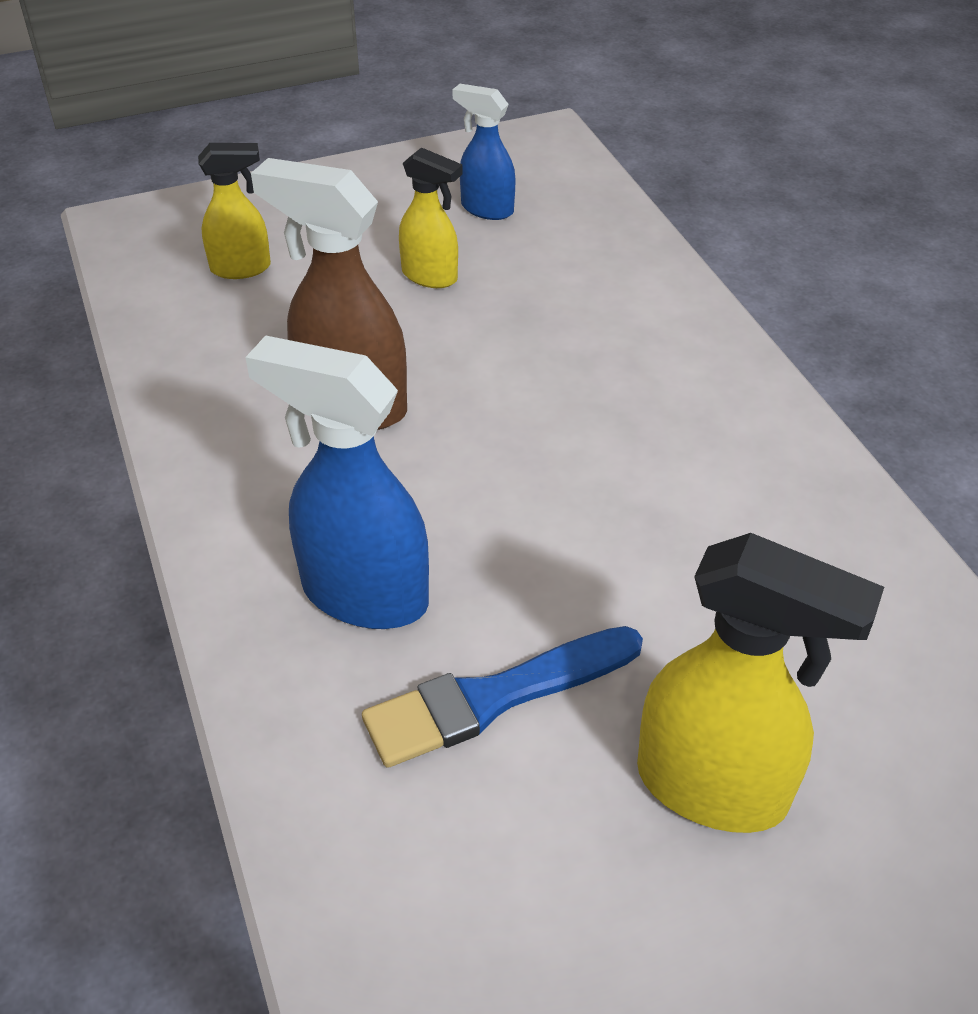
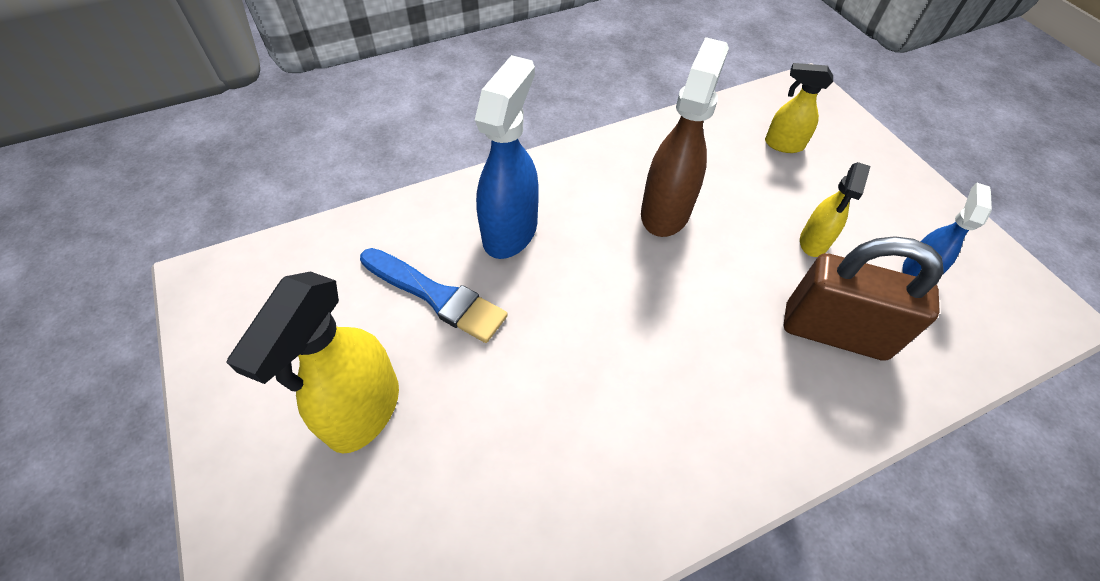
camera: 85 degrees right, 10 degrees up
(241, 268) = (783, 144): yellow spray bottle -> yellow spray bottle turned 120 degrees clockwise
(494, 697) = (436, 296): blue brush -> blue brush turned 150 degrees clockwise
(569, 288) = (834, 332): none -> brown padlock

